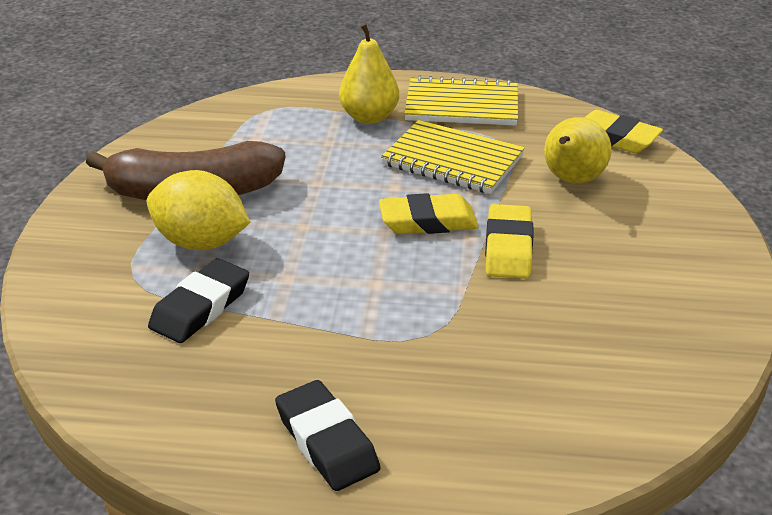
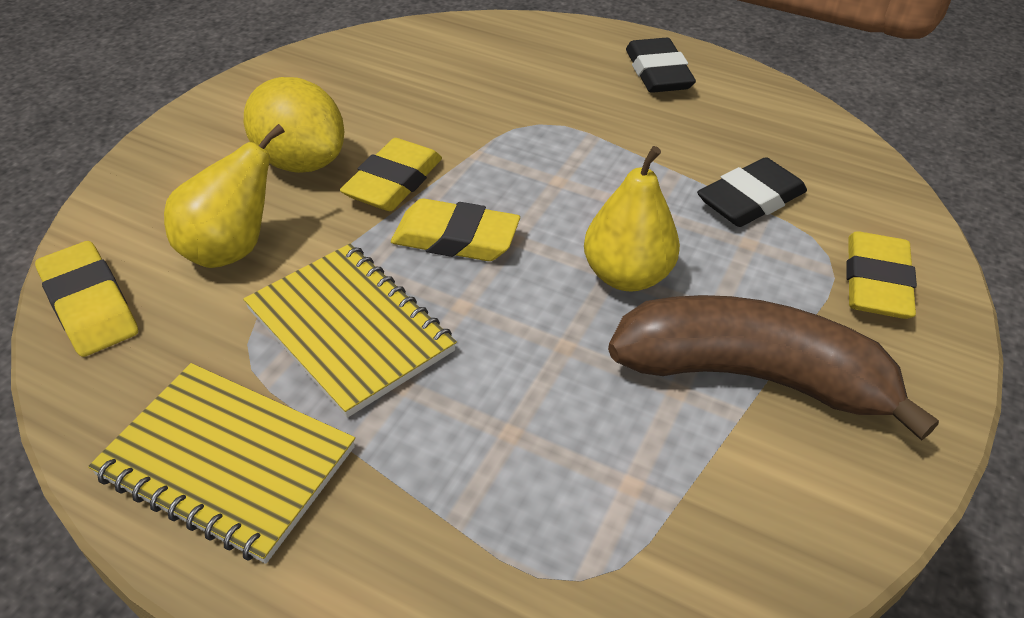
camera: 160 degrees left, 10 degrees up
(98, 265) = (875, 282): none -> yellow eraser
(201, 242) = (745, 282): yellow lemon -> yellow lemon (301, 162)
(369, 117) = (408, 481): yellow pear -> yellow pear (626, 275)

